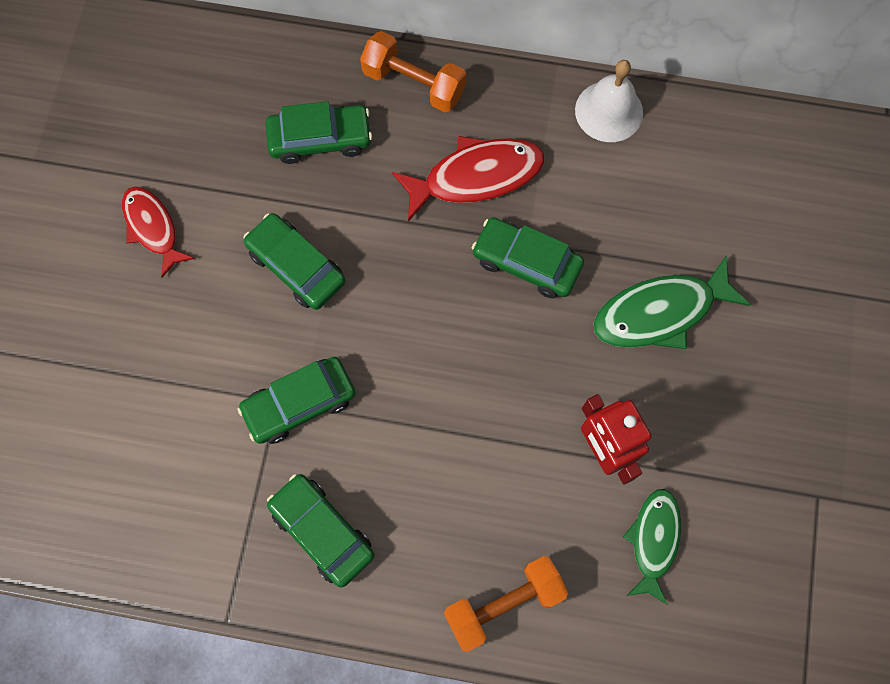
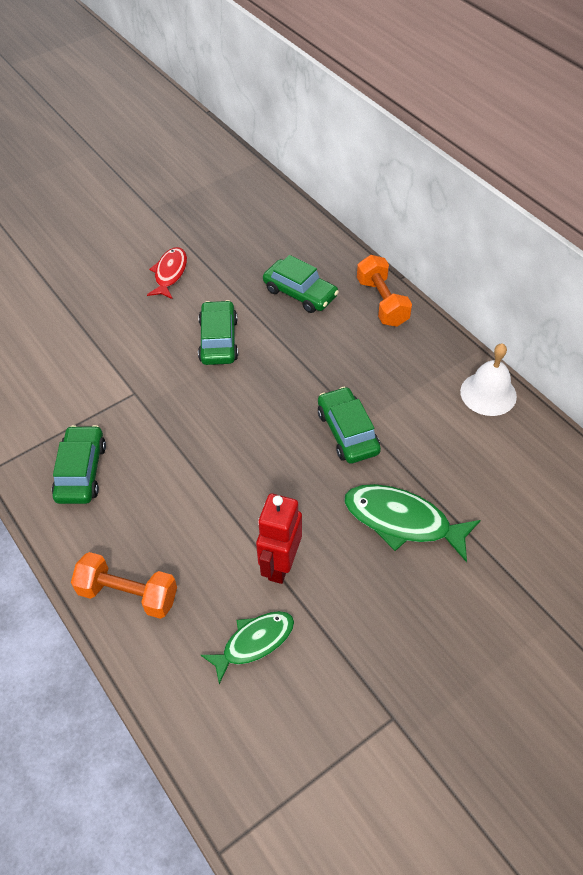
camera: 45 degrees right, 20 degrees down
(299, 403) = (144, 403): green car -> none
(476, 177) = (367, 369): red fish -> none

